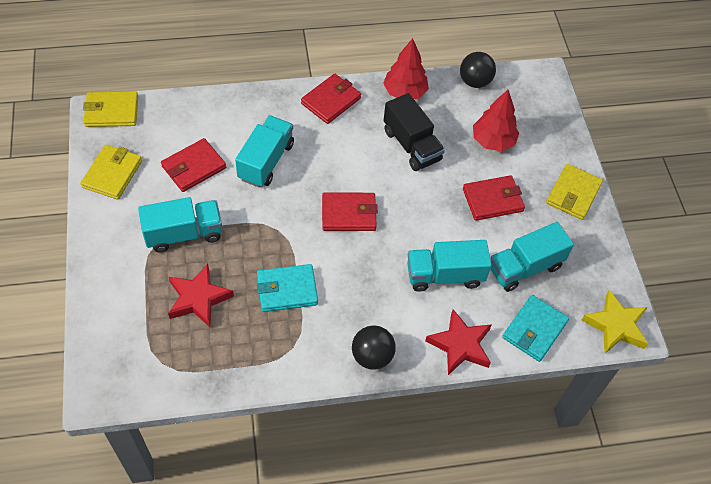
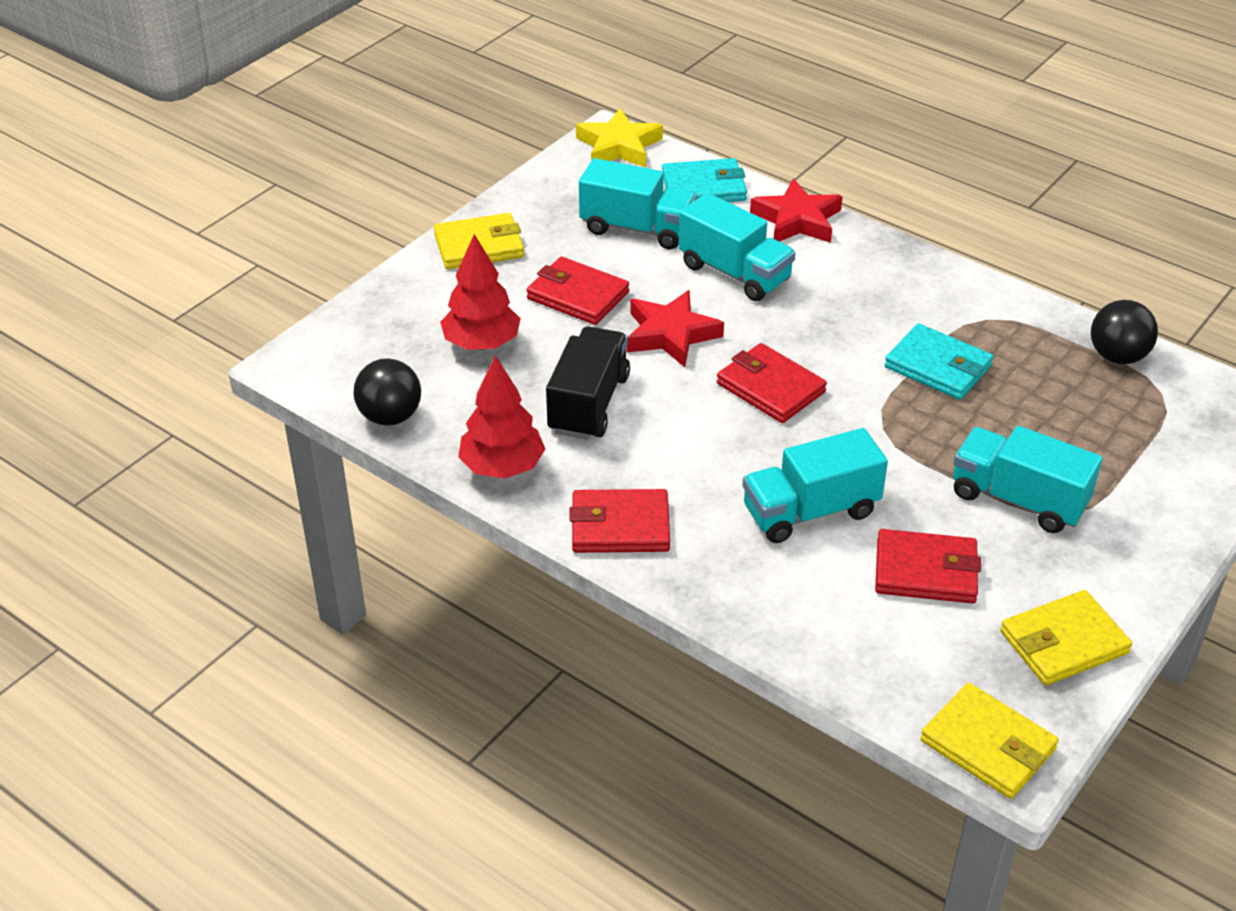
camera: 130 degrees left, 15 degrees down
(198, 298) = (1061, 423): red star -> red star (670, 334)
(372, 356) = (904, 264): black ball -> black ball (1117, 356)

